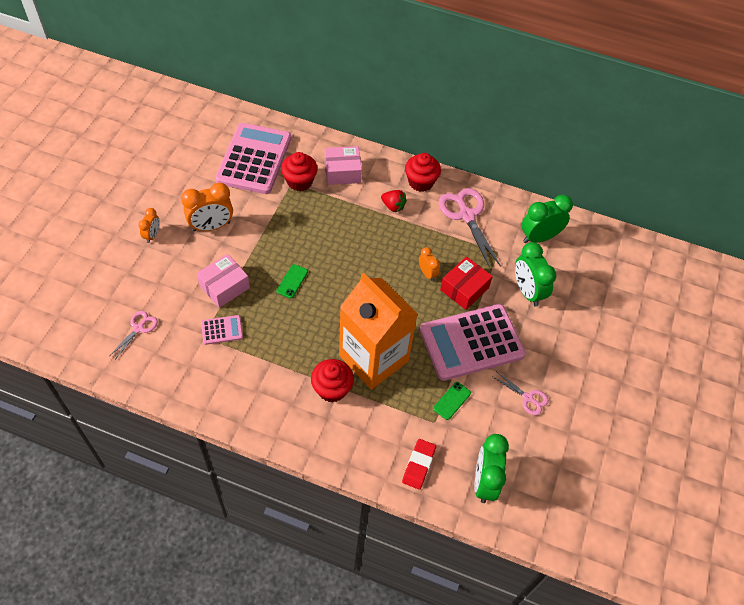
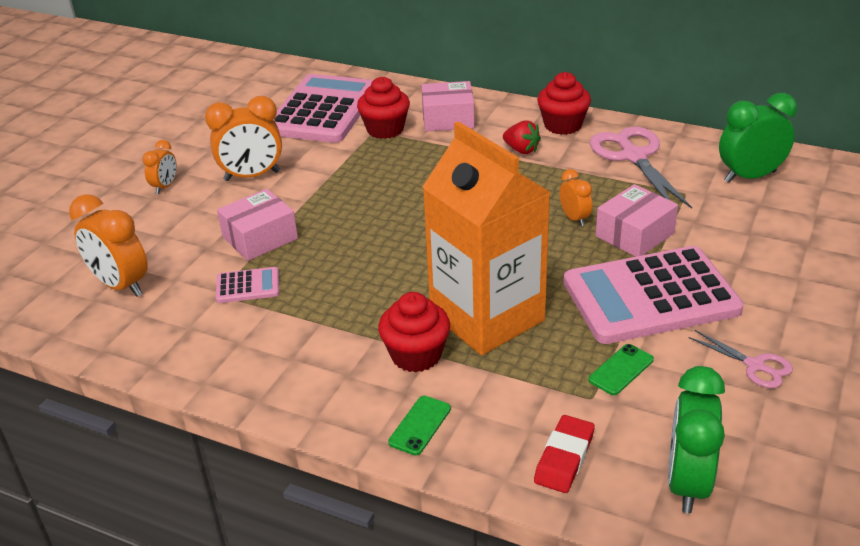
camera: 10 degrees right, 20 degrees down
(138, 328) = (121, 285): pink scissors -> orange clock
(292, 281) = (363, 230): green phone -> green phone (420, 425)
(464, 289) = (634, 234): red box -> pink box
(527, 291) = (738, 236): green clock -> none

